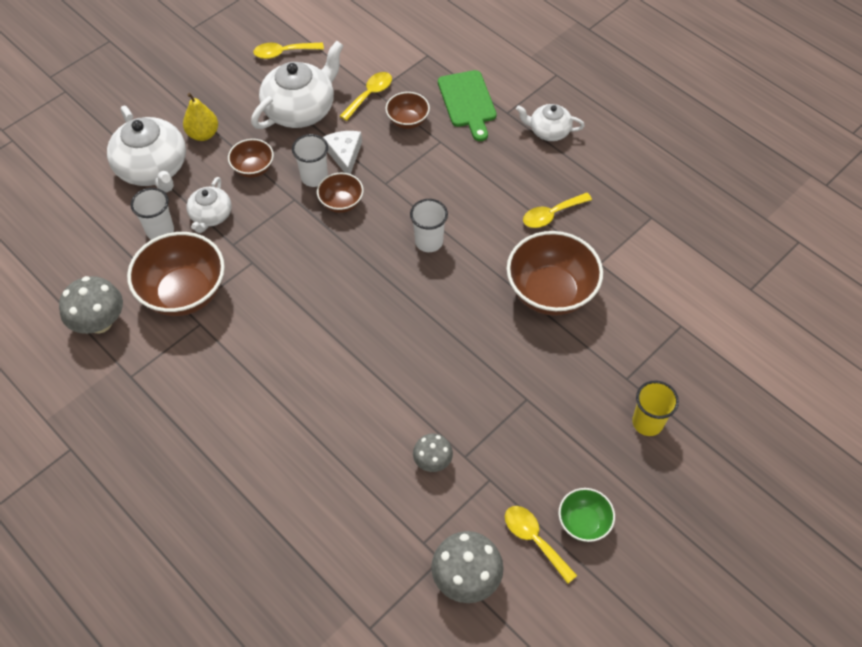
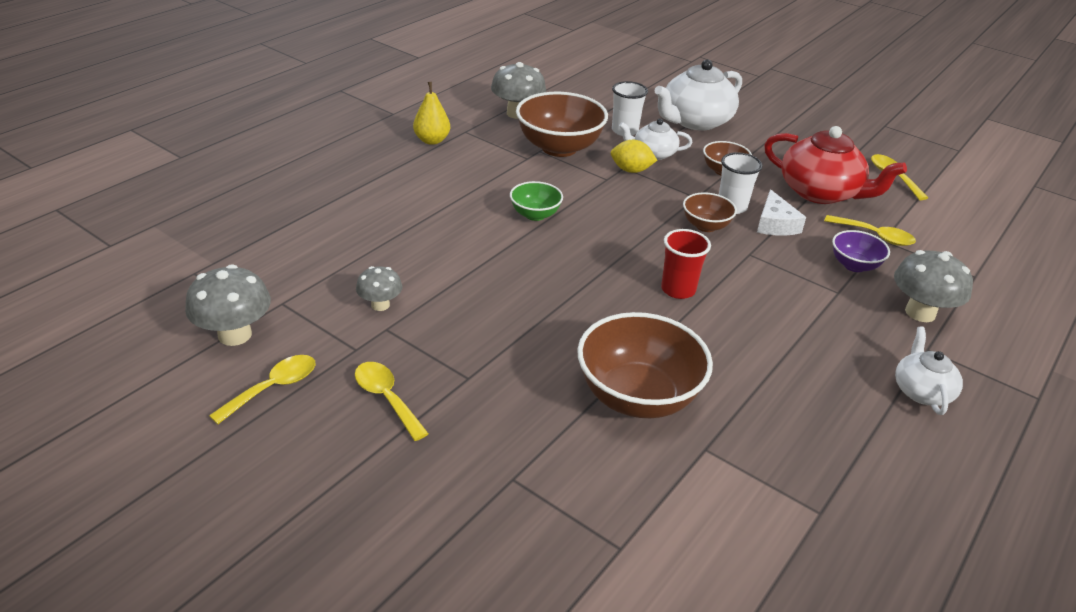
camera: 80 degrees right, 20 degrees down
(203, 134) = (751, 141): yellow pear -> yellow pear (432, 140)
(239, 240) = (631, 170): none -> yellow lemon
(300, 109) = (820, 192): white teapot -> red teapot
(344, 154) = (775, 224): white cheese -> white cheese turned 105 degrees clockwise
(408, 121) = (854, 265): brown bowl -> purple bowl
(429, 242) = (678, 289): white cup -> red cup
(468, 102) = (920, 312): green cutting board -> grey mushroom
(551, 215) = (769, 396): yellow spoon -> yellow spoon (386, 398)
(583, 522) = (291, 432): green bowl -> green bowl (535, 215)
(647, 422) = (441, 502): yellow cup -> none

